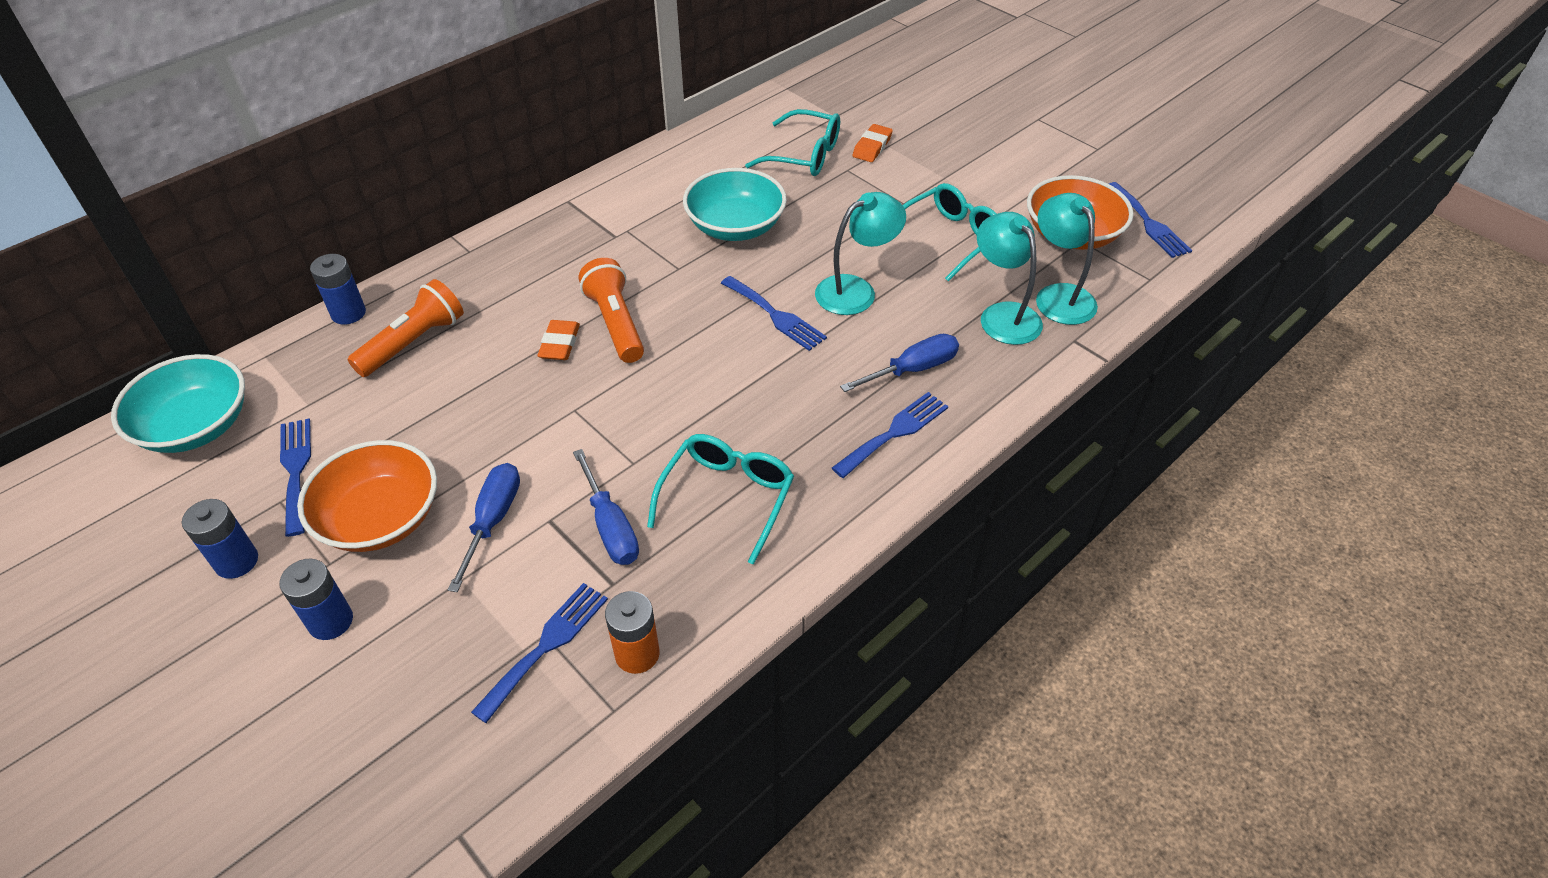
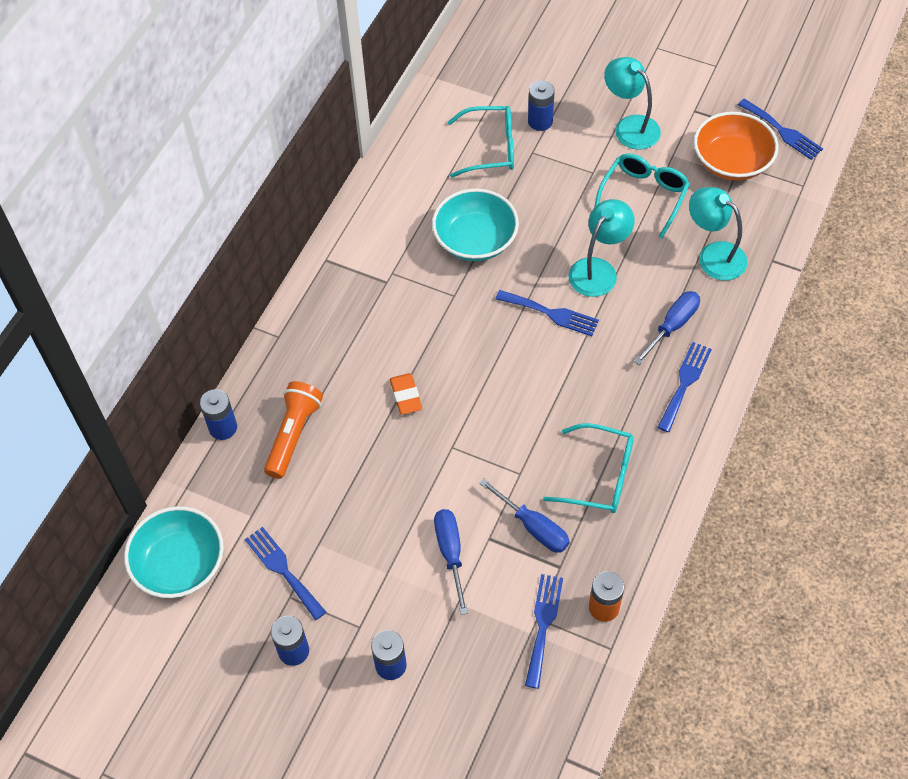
camera: 20 degrees left, 10 degrees up
(380, 518) = (371, 581): orange bowl -> none
(616, 323) = (437, 363): orange flashlight -> none
(727, 498) = (599, 476): turquoise glasses -> turquoise glasses turned 105 degrees clockwise
(872, 147) = (540, 121): orange eraser -> blue battery
(1059, 296) = (745, 223): turquoise lamp -> turquoise lamp (630, 126)

